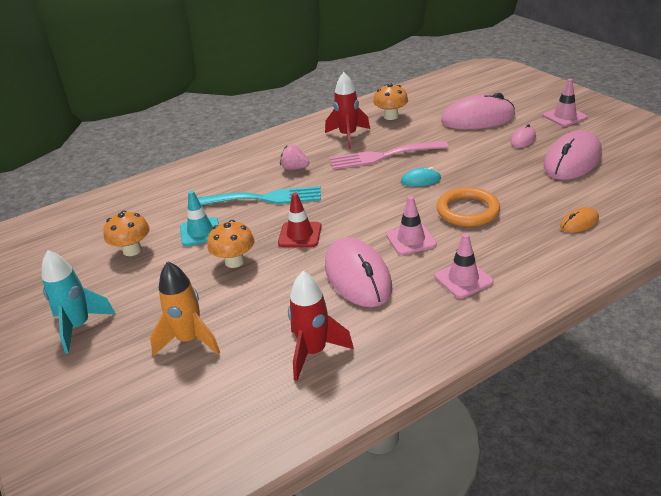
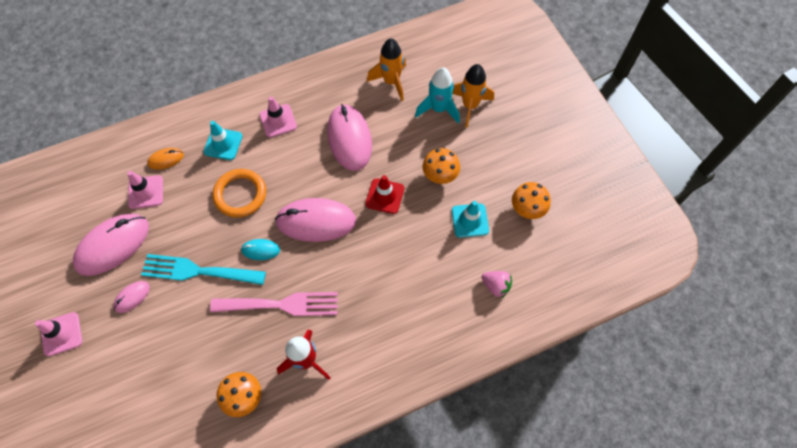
camera: 175 degrees left, 30 degrees up
(79, 326) = (550, 133): turquoise rocket -> turquoise rocket (438, 109)
(264, 198) = (411, 258): turquoise fork -> turquoise fork (198, 271)
(294, 168) = (376, 305): pink strawberry -> pink strawberry (496, 286)
(313, 352) = (391, 82): red rocket -> orange rocket
(411, 239) = (298, 169): pink traffic cone -> pink traffic cone (146, 192)
(478, 119) = (151, 358): pink mouse -> pink mouse (316, 221)
(520, 246) = (223, 144): none -> turquoise traffic cone

